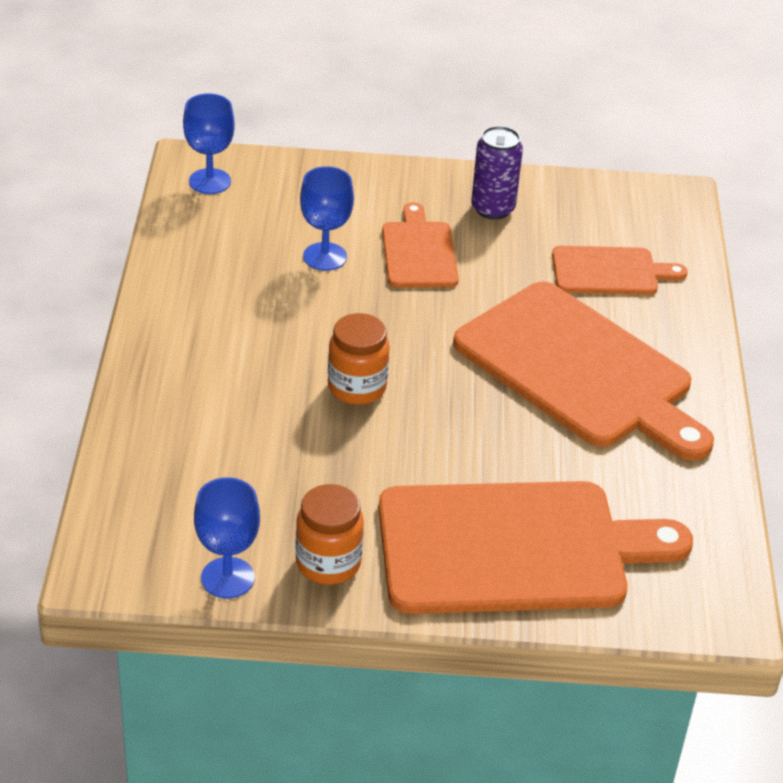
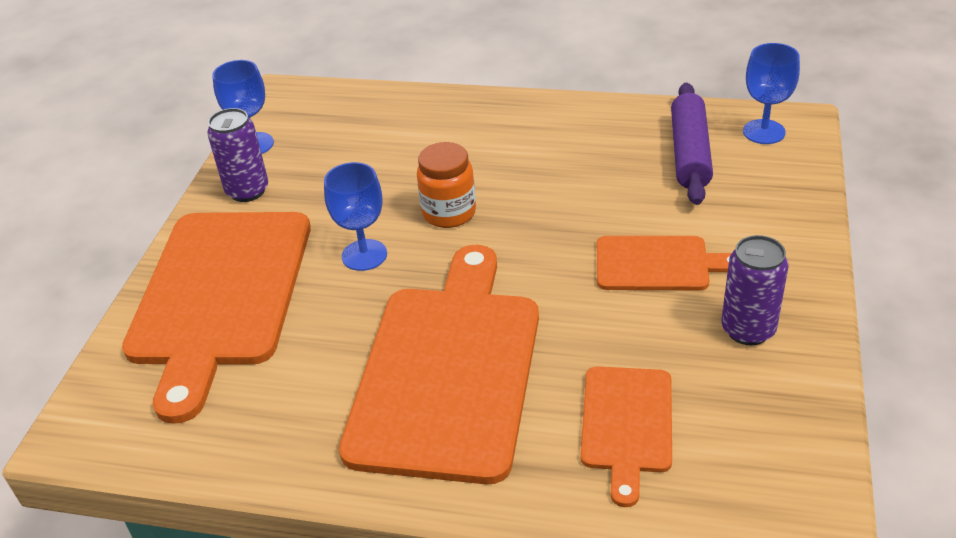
camera: 105 degrees right, 0 degrees up
(247, 228) = (690, 153): none -> purple rolling pin
(325, 257) = (646, 199): blue goblet -> blue goblet (364, 255)
(328, 563) = (247, 191): orange jar -> purple can
(579, 370) = (448, 371): orange cutting board -> orange cutting board turned 135 degrees clockwise

